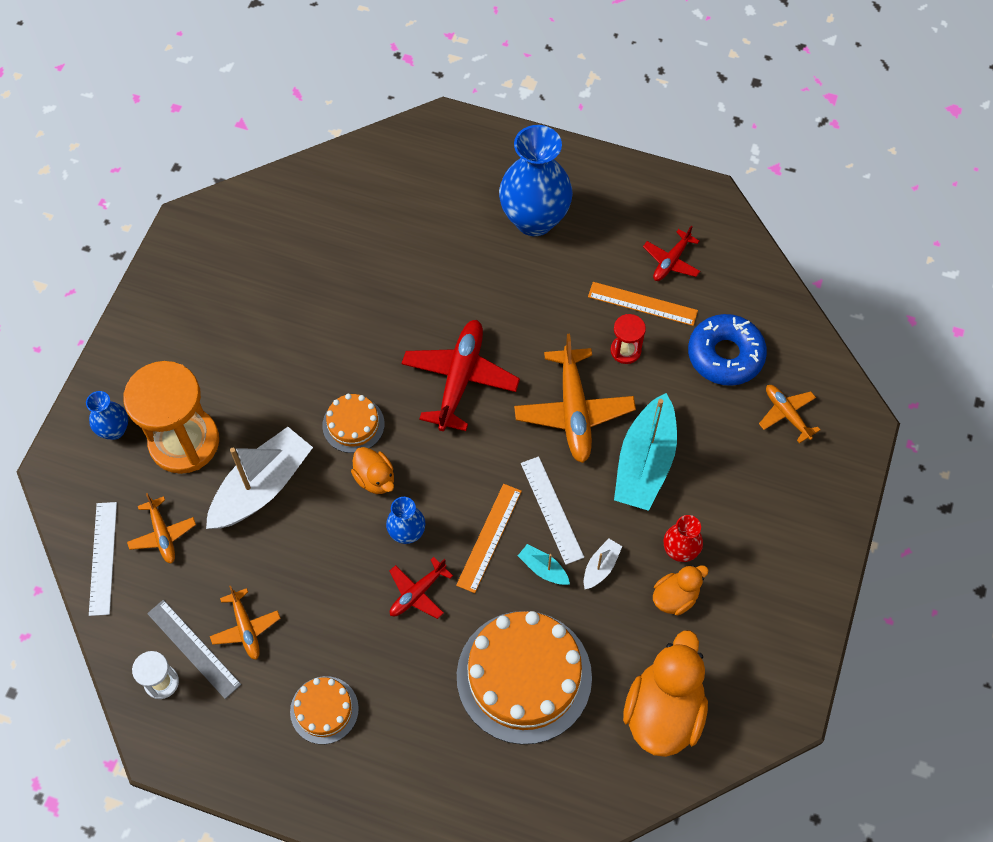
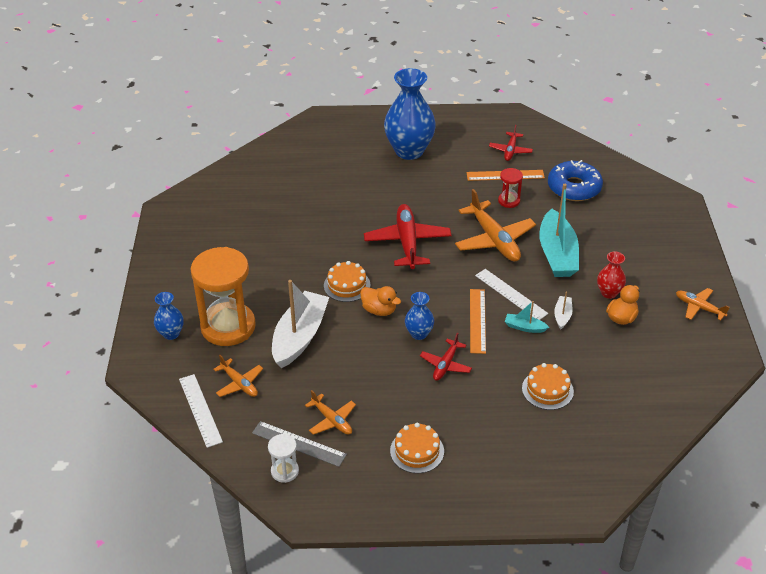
camera: 20 degrees left, 20 degrees down
(524, 676) = (547, 390): orange cake -> orange cake, size x0.50
(663, 712) = (653, 381): orange duck -> none
(786, 414) = (631, 206): orange plane -> orange plane (699, 307)

